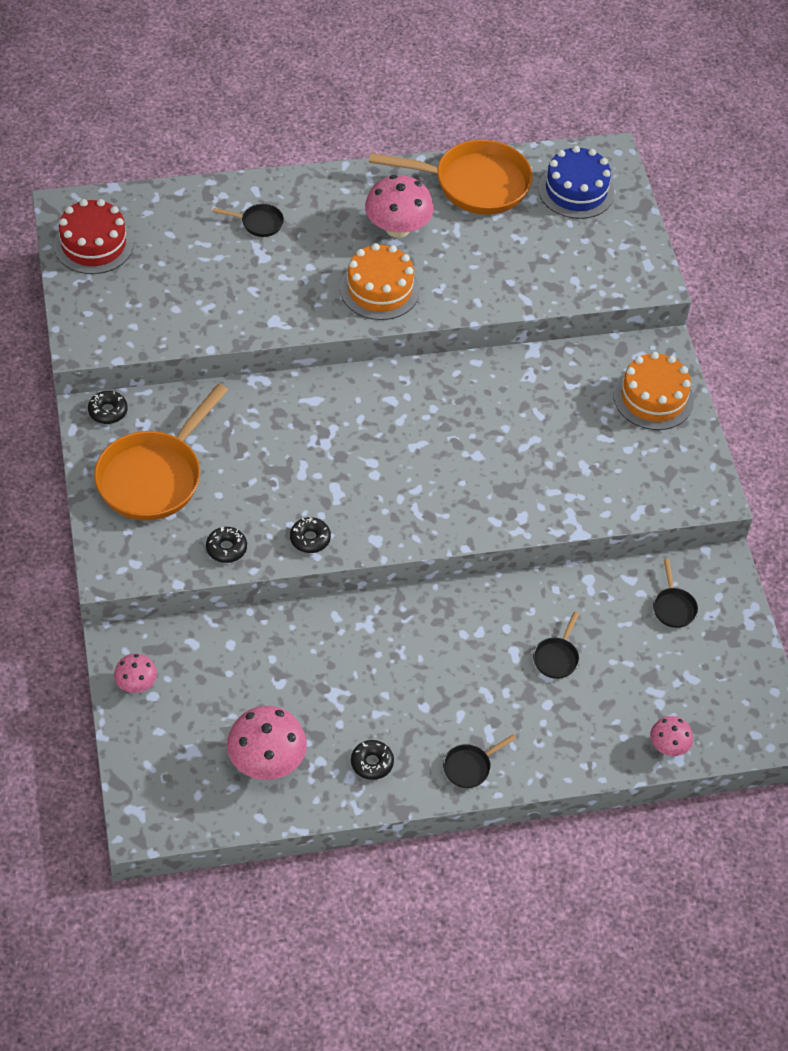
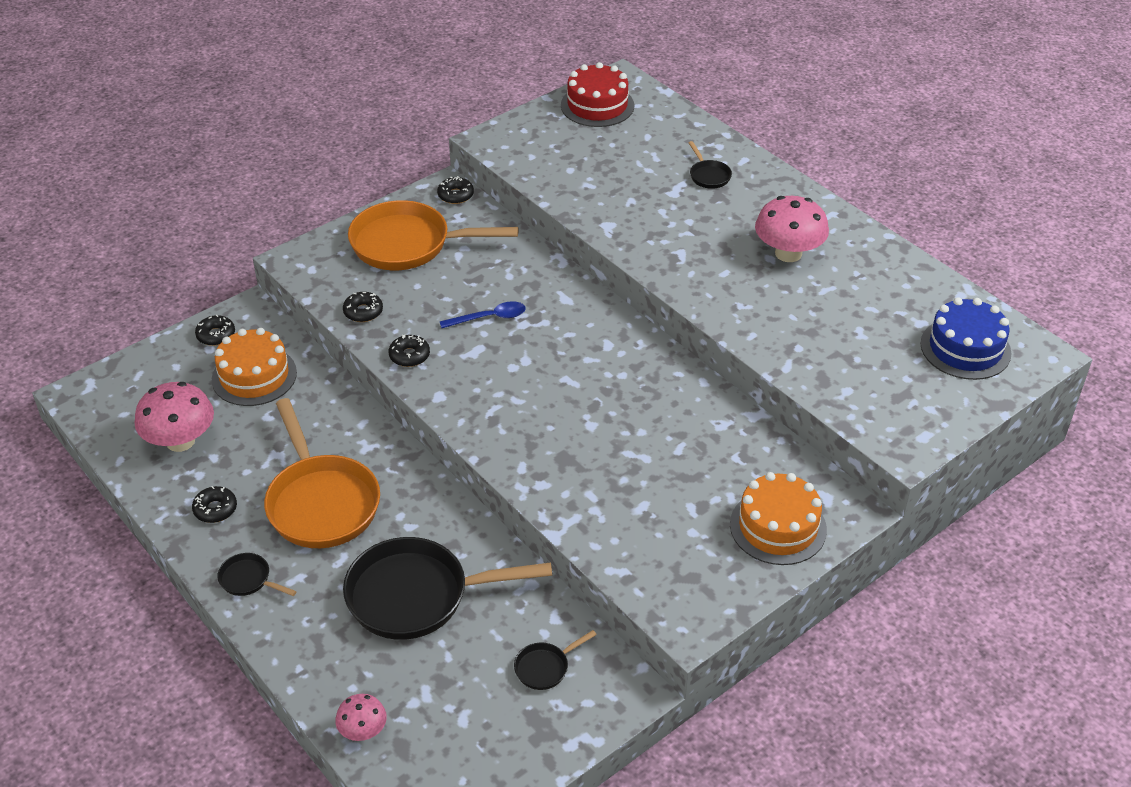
camera: 65 degrees right, 10 degrees down
(136, 684) = (216, 335): pink mushroom -> black donut
(300, 463) = (489, 318): none -> blue spoon
(379, 289) = (704, 270): orange cake -> orange cake (254, 376)
(474, 184) = (895, 279): orange pan -> orange pan (321, 502)
(556, 657) = (417, 596): black pan -> black pan, size x2.34

